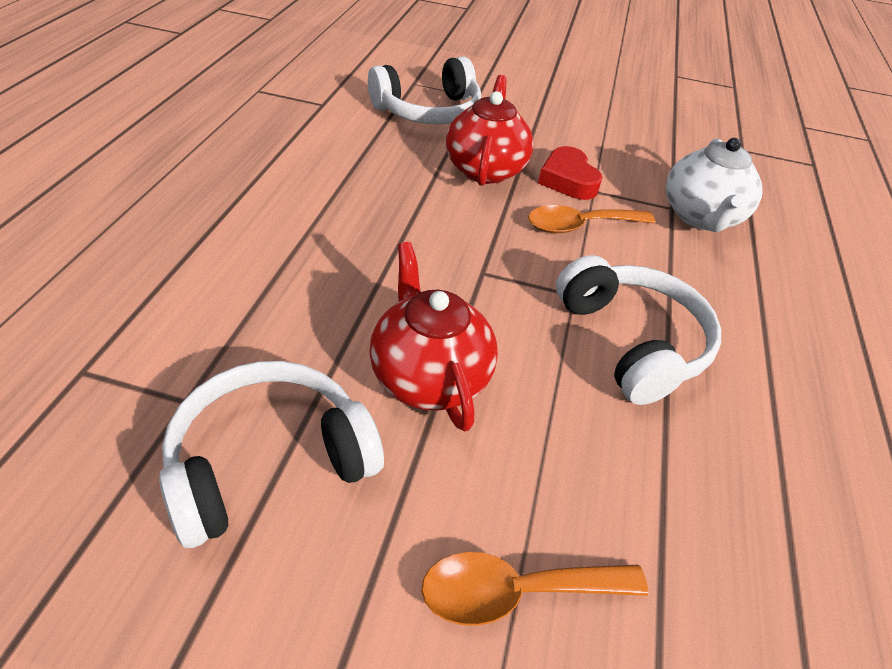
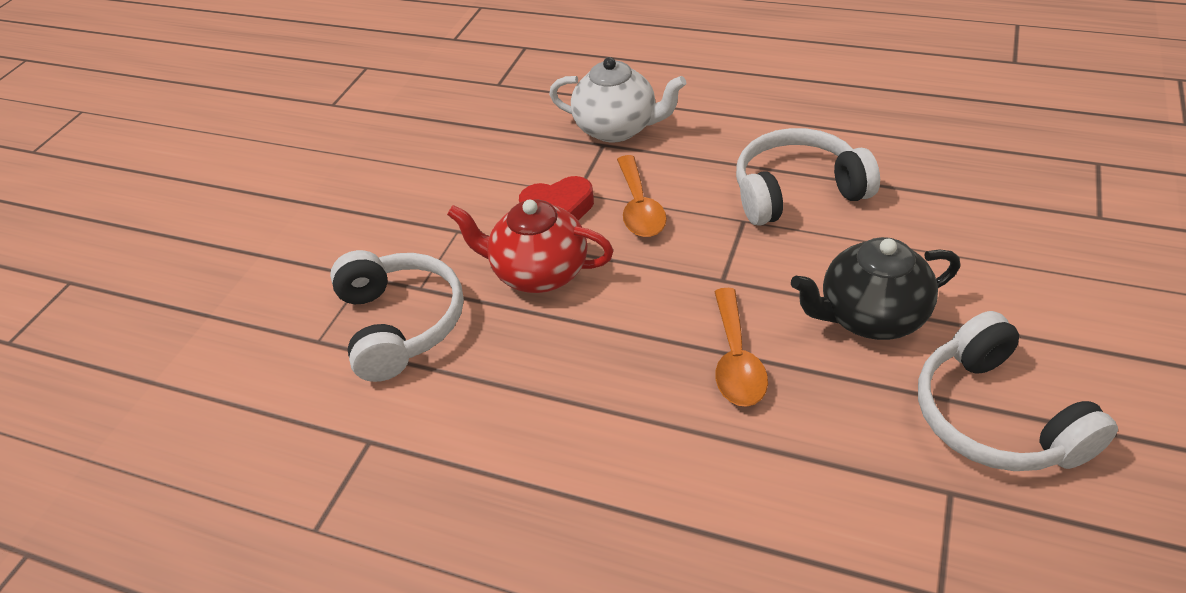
camera: 75 degrees left, 0 degrees up
(429, 376) = (870, 317): red teapot -> black teapot
(515, 592) = (1050, 271): orange spoon -> orange spoon (736, 360)

